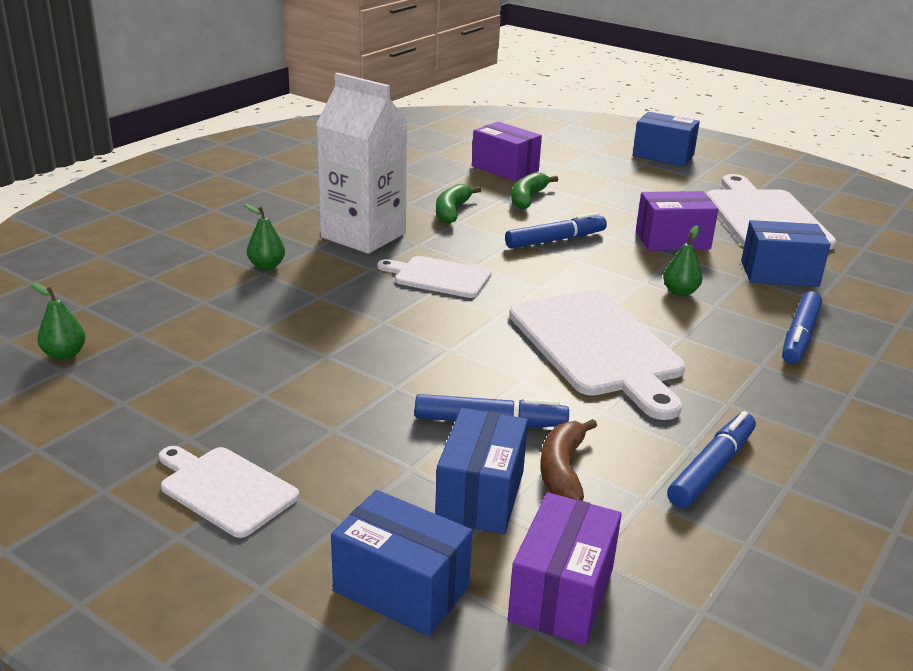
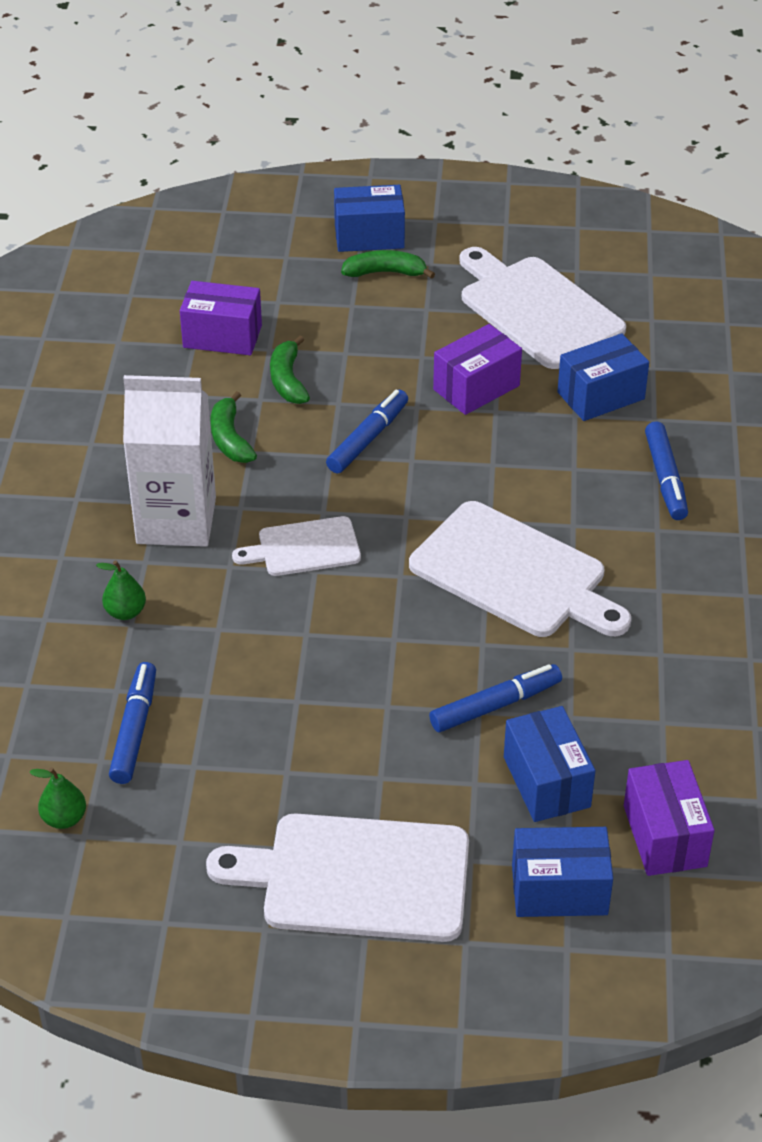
camera: 30 degrees left, 15 degrees up
(225, 489) = (356, 877): white cutting board -> white cutting board, size x1.79
(562, 470) = (585, 726): brown banana -> none
(658, 172) = (385, 272): none -> green banana
(680, 292) = (533, 464): green pear -> none
(712, 468) = (688, 668): blue marker -> blue marker (135, 730)

